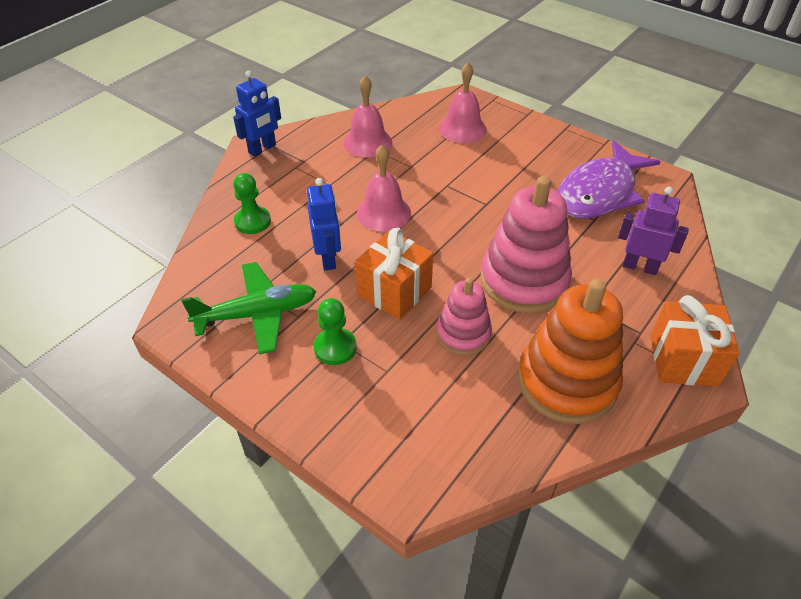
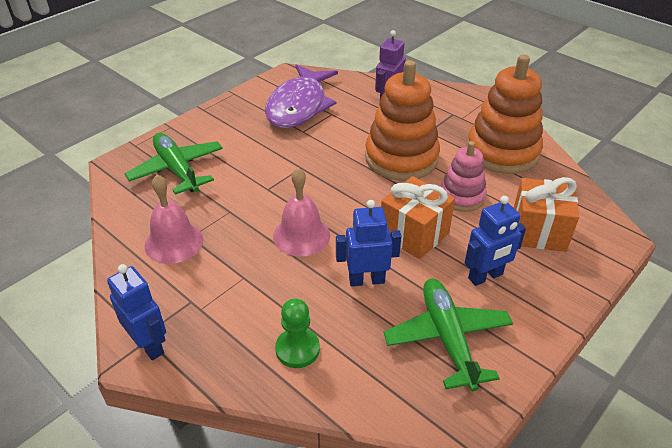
camera: 85 degrees left, 5 degrees down
(335, 348) = (485, 277): green pawn -> blue robot
(462, 128) = (177, 170): pink bell -> green plane
(524, 280) = (401, 158): pink stacking toy -> orange stacking toy
(599, 192) = (299, 106): purple fish -> purple fish turned 60 degrees clockwise
(683, 360) = (476, 102): orange gift -> orange gift (538, 231)

